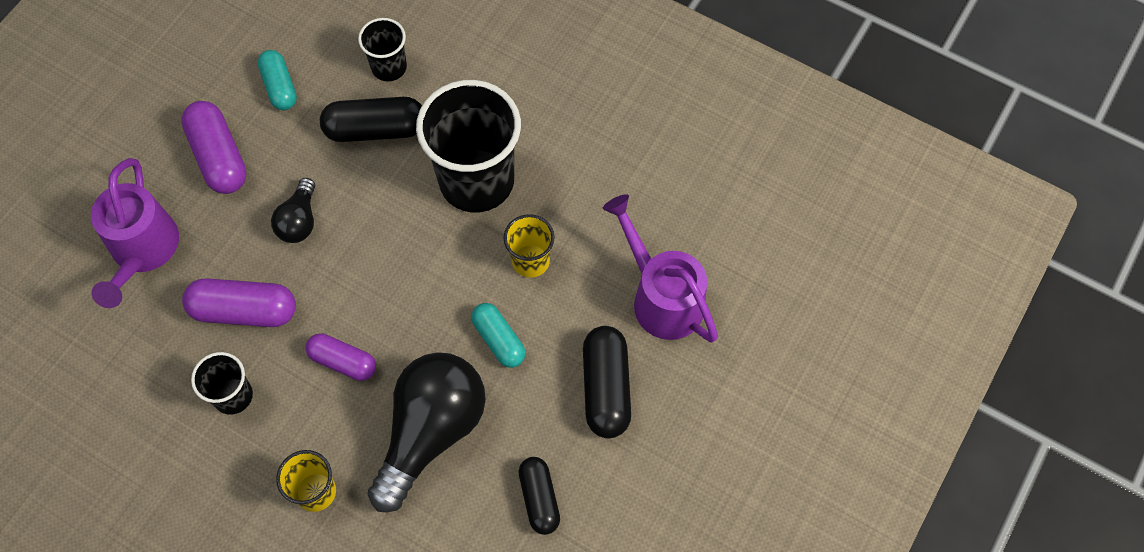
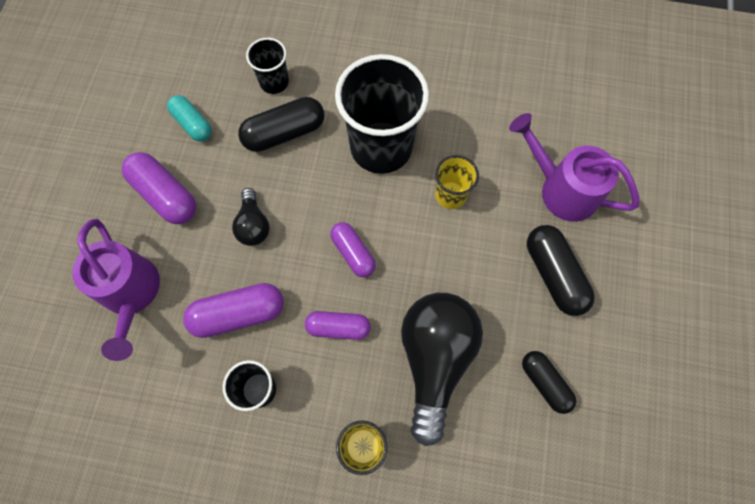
camera: 20 degrees left, 5 degrees up
(393, 288) = (353, 253): none -> purple capsule
(499, 340) = (454, 266): turquoise capsule -> none

